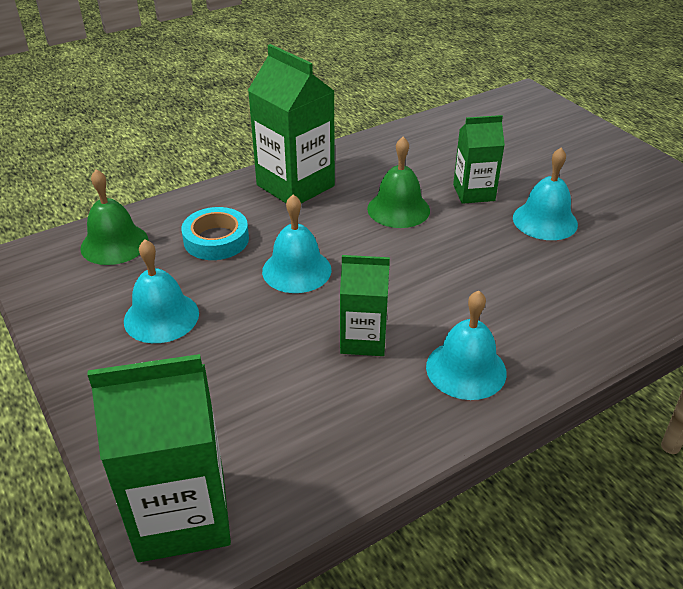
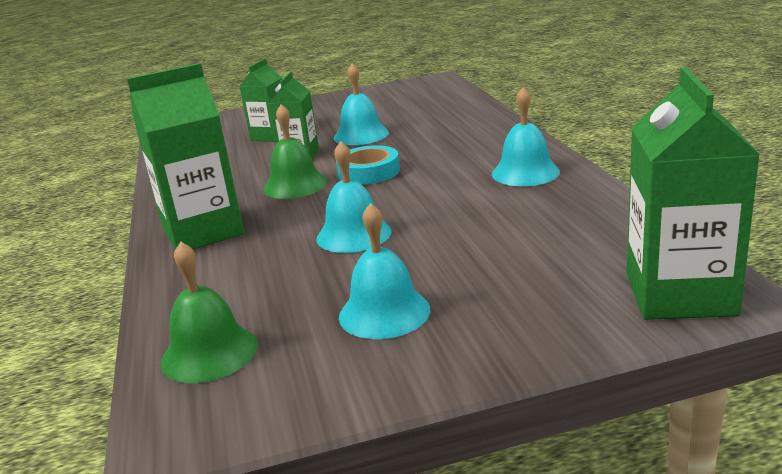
camera: 70 degrees left, 15 degrees down
(216, 240) = (263, 279): turquoise tape -> turquoise tape (368, 172)
(363, 339) = (473, 208): green carton -> green carton (271, 136)

